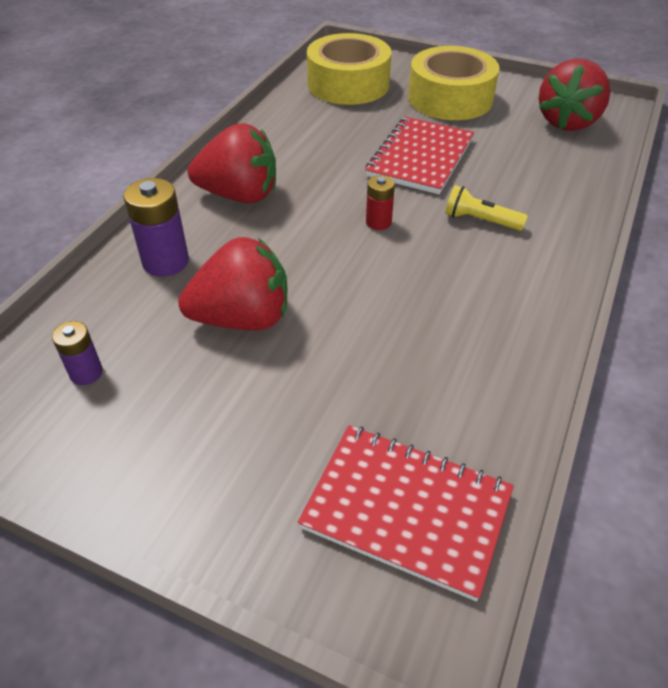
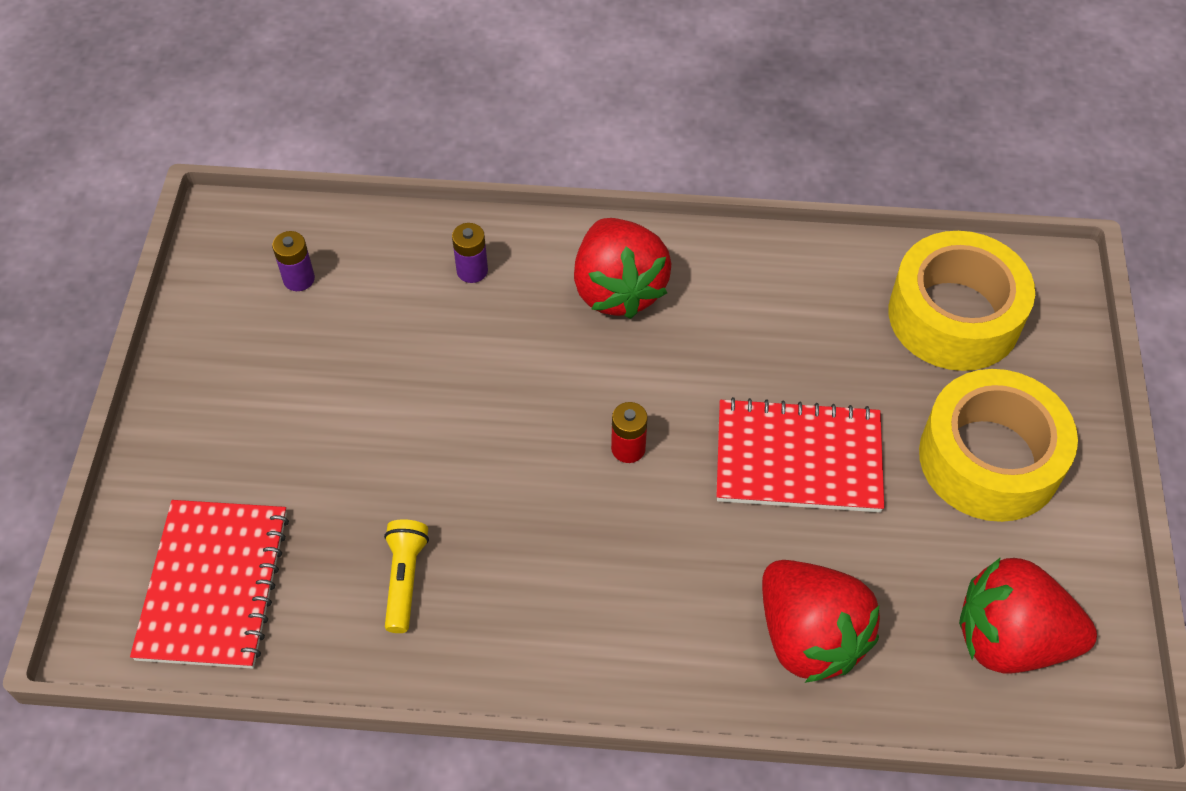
camera: 70 degrees right, 10 degrees up
(165, 262) = (472, 271): purple battery -> purple battery, size x0.60
(243, 318) = (411, 372): red strawberry -> red strawberry (809, 636)
(480, 220) = (681, 563): yellow flashlight -> yellow flashlight (405, 580)

